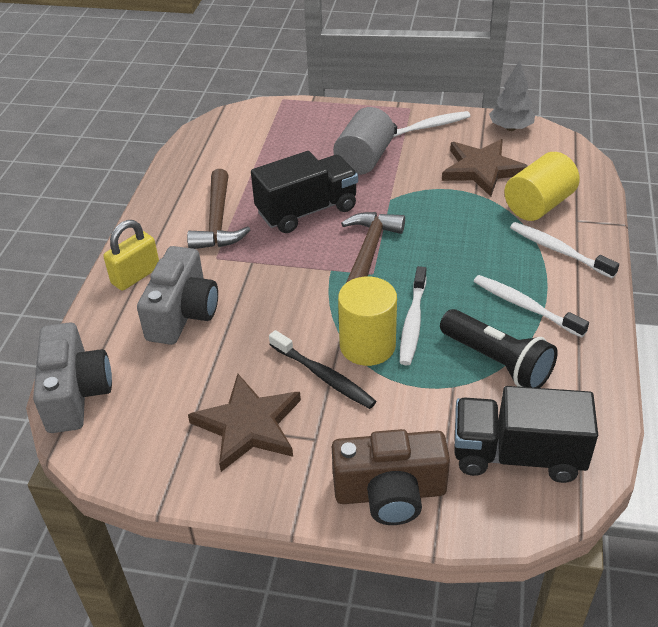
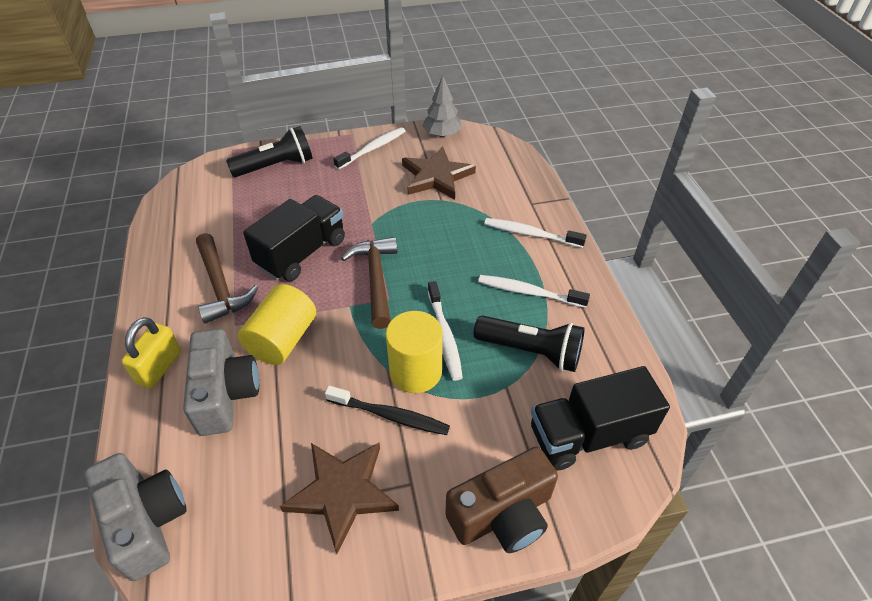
camera: 25 degrees left, 5 degrees up
(319, 124) = (276, 166): none -> black flashlight
(364, 159) = (332, 190): grey cylinder -> none
(538, 205) = (496, 197): yellow cylinder -> yellow cylinder (283, 339)

